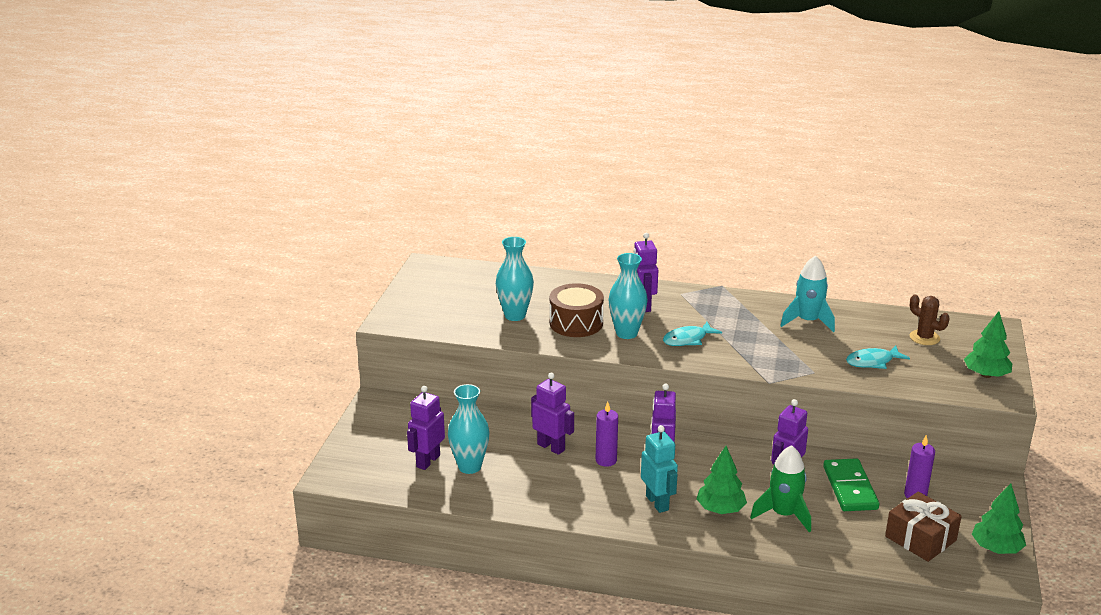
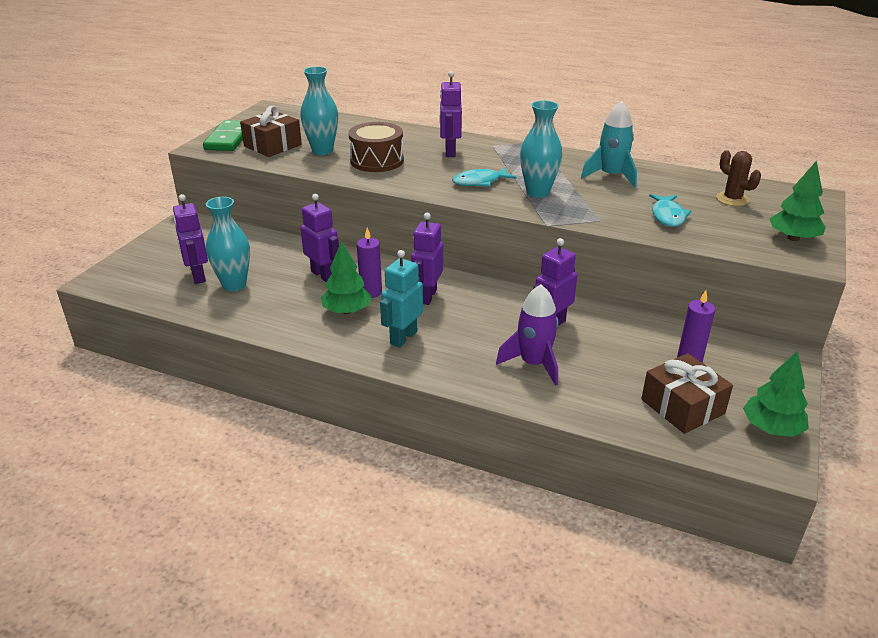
camera: 10 degrees right, 5 degrees up
(428, 461) = (198, 276): purple robot -> purple robot turned 60 degrees counterclockwise
(460, 313) = (272, 145): none -> brown gift
(626, 333) = (421, 172): turquoise vase -> turquoise vase (538, 192)
(657, 503) = (403, 338): turquoise robot -> turquoise robot turned 135 degrees counterclockwise
(720, 509) = (467, 351): green tree -> green tree (347, 311)
(783, 514) = (533, 364): green rocket -> purple rocket
(850, 488) = (617, 344): green domino -> green domino (229, 139)
(872, 362) = (667, 216): turquoise fish -> turquoise fish turned 75 degrees counterclockwise

